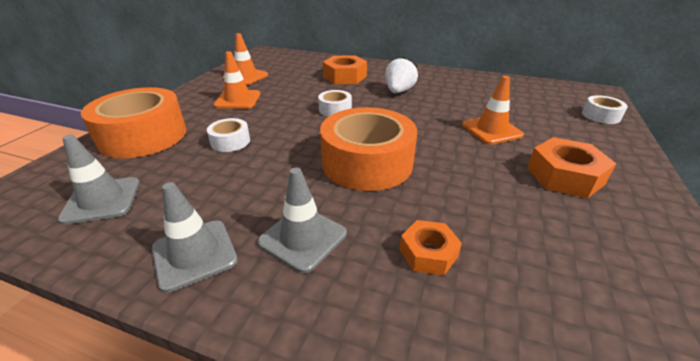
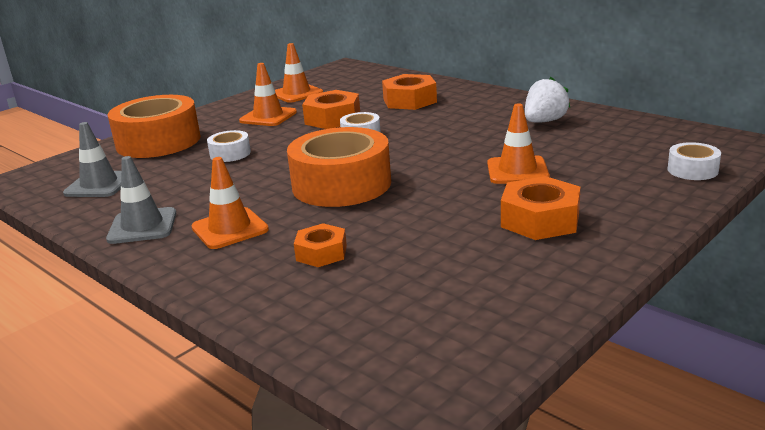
camera: 25 degrees right, 10 degrees down
(297, 97) = (332, 118): none -> orange nut
(303, 238) = (230, 229): grey traffic cone -> orange traffic cone
(398, 91) = (456, 122): white strawberry -> white strawberry (544, 121)

